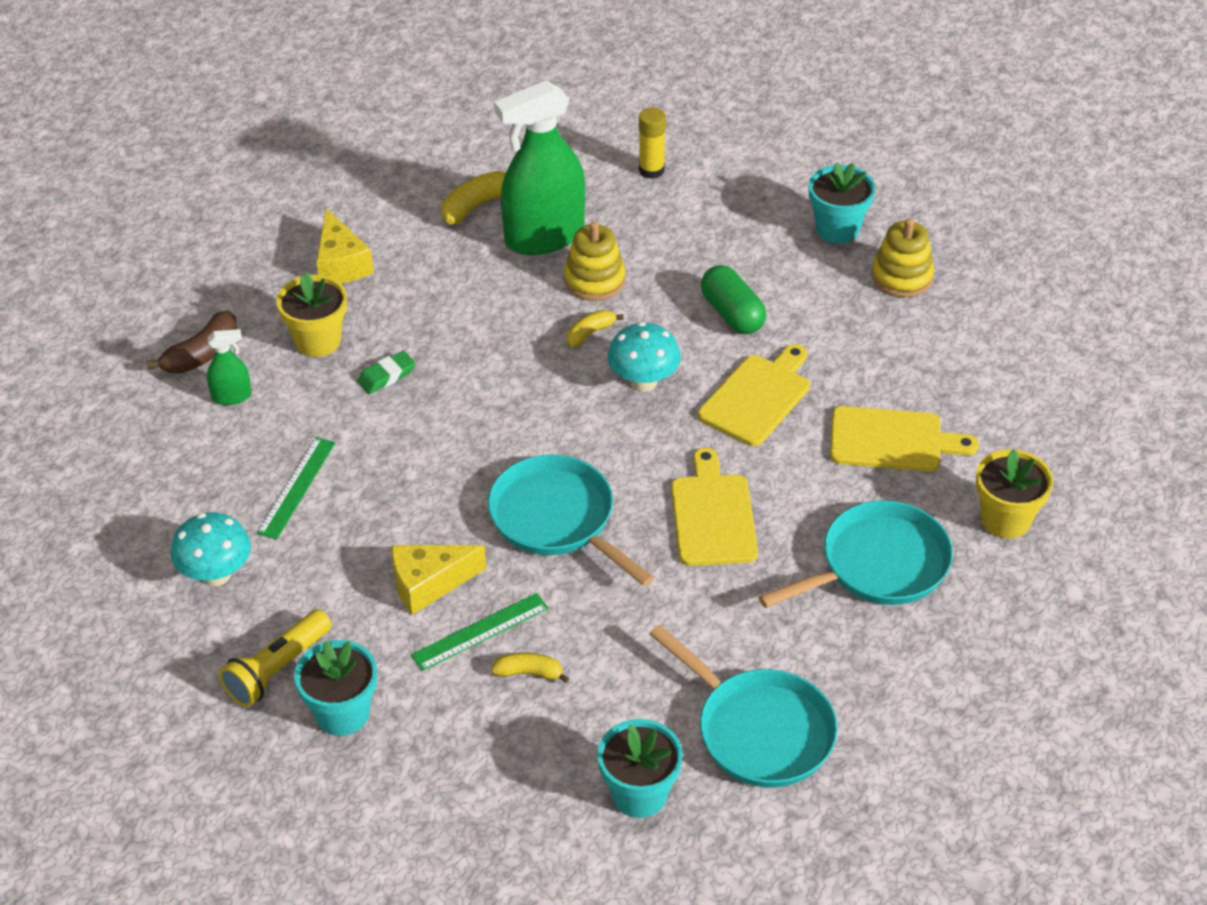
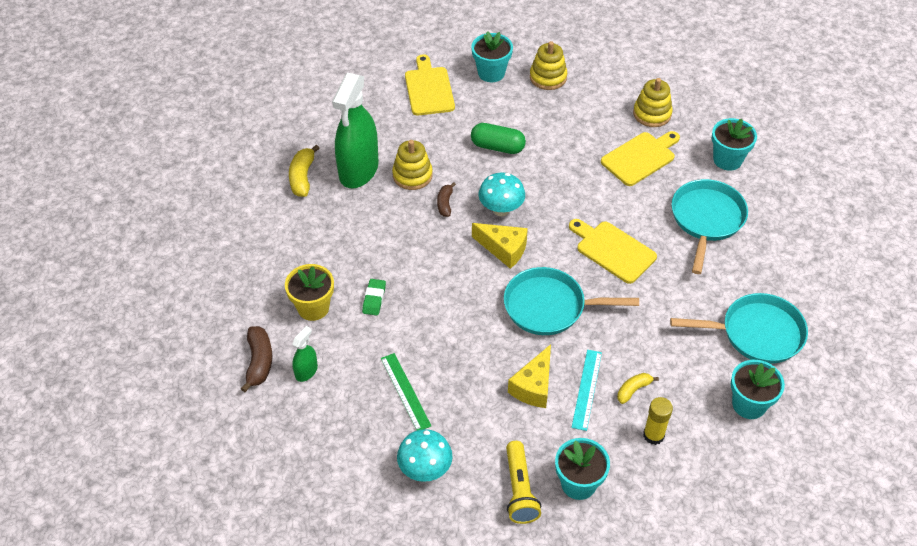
camera: 45 degrees left, 5 degrees up
(341, 264) = (270, 258): yellow cheese -> yellow cheese (504, 249)
(480, 631) = (586, 389): green ruler -> turquoise ruler
(590, 333) = (445, 203): yellow banana -> brown banana
(651, 170) = (367, 100): yellow glue stick -> yellow glue stick (653, 435)
(757, 397) = (560, 179): yellow cutting board -> yellow cutting board (429, 89)
(979, 402) = (652, 114): none -> yellow stacking toy
(1005, 519) = (727, 160): yellow flower pot -> turquoise flower pot

